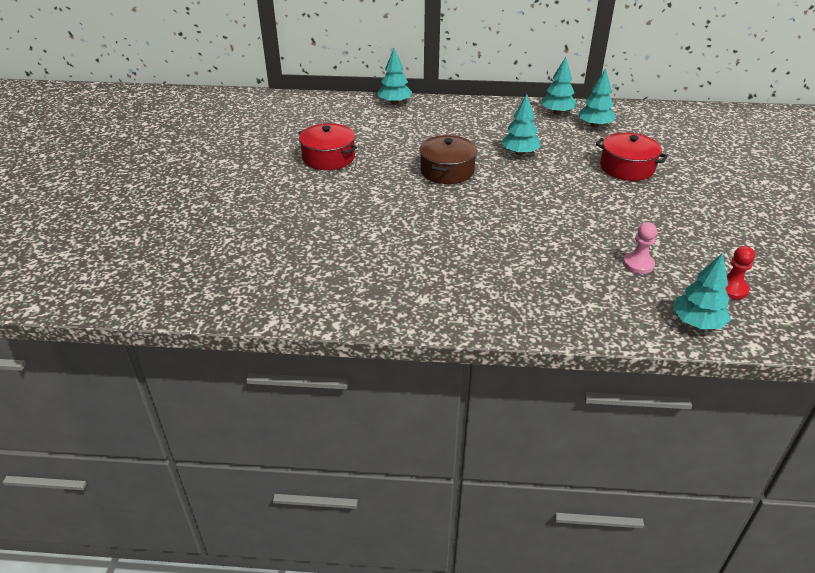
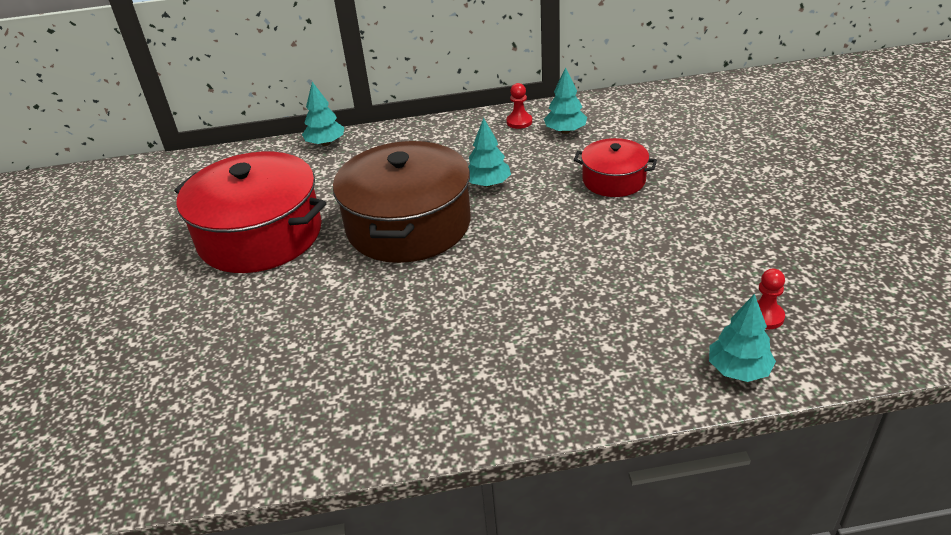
camera: 10 degrees left, 0 degrees up
(328, 158) = (260, 235): red pot -> red pot, size x1.92
(447, 171) = (408, 225): brown pot -> brown pot, size x1.92
(557, 112) = (519, 122): turquoise tree -> red pawn
(638, 264) = (656, 306): pink pawn -> none

